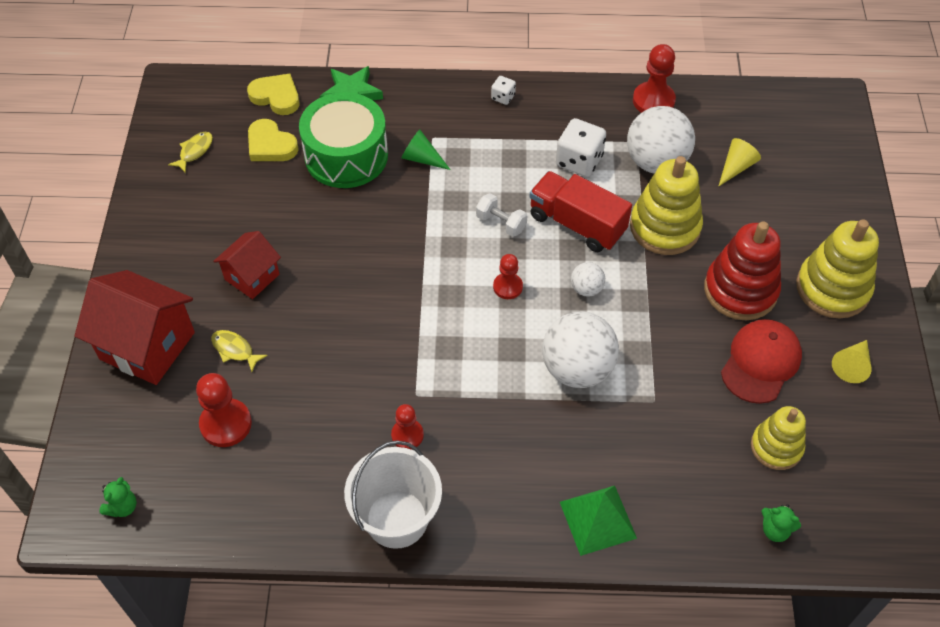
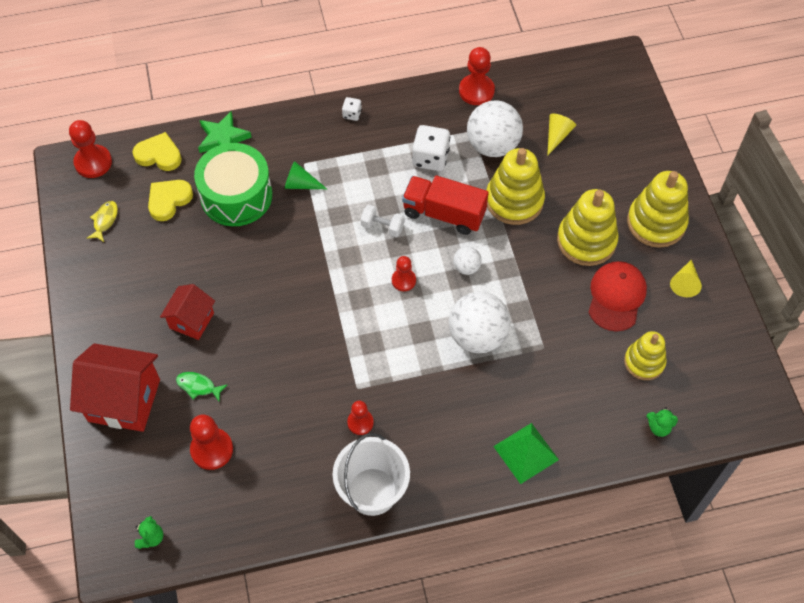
camera: 15 degrees left, 5 degrees up
(203, 90) = (93, 162): none -> red pawn
(235, 350) = (198, 386): yellow fish -> green fish
(270, 145) = (169, 200): yellow heart -> yellow heart turned 105 degrees clockwise
(740, 290) = (586, 240): red stacking toy -> yellow stacking toy

